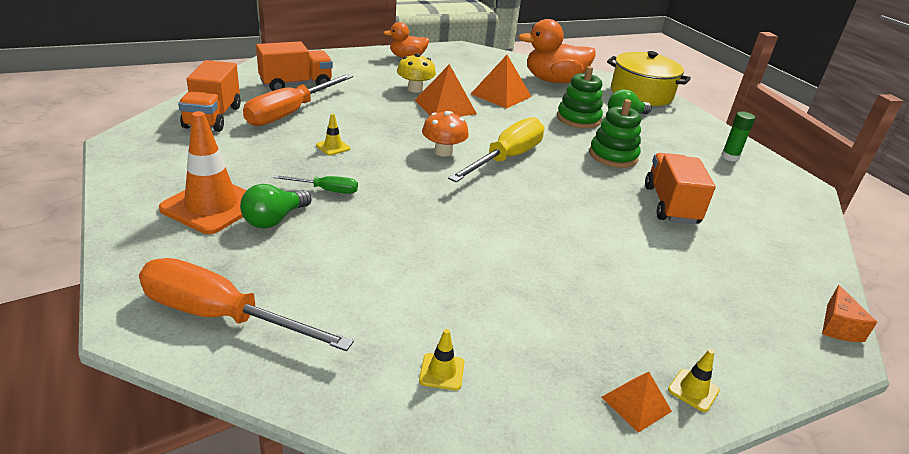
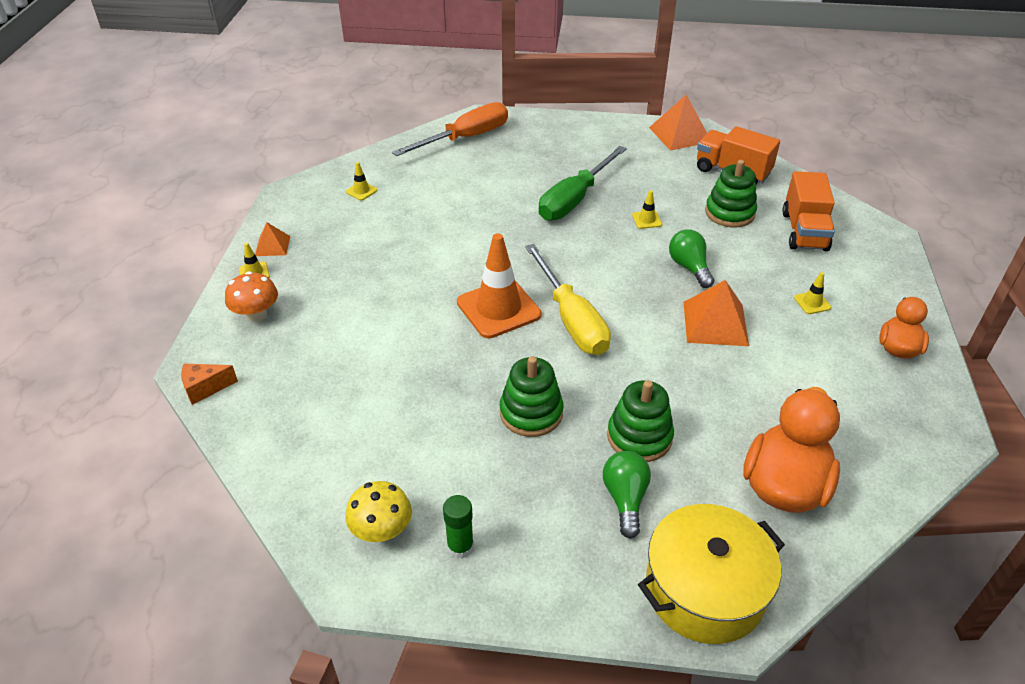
camera: 125 degrees right, 10 degrees up
(212, 206) = (582, 151): orange traffic cone -> orange traffic cone (498, 308)
(274, 219) = (548, 170): green light bulb -> green light bulb (689, 267)
(290, 113) = (729, 213): orange screwdriver -> green stacking toy
(326, 190) = (574, 199): green screwdriver -> green screwdriver, size x2.06
(387, 79) = (812, 302): none -> yellow traffic cone
(415, 89) = (776, 317): yellow mushroom -> yellow mushroom (381, 530)
(443, 151) = (607, 282): orange mushroom -> orange mushroom (256, 314)
(501, 95) = (740, 391): orange pyramid -> orange pyramid (680, 134)
(670, 205) = (415, 398): orange truck -> none
(838, 327) = (205, 388): orange cheese -> orange cheese turned 60 degrees counterclockwise

